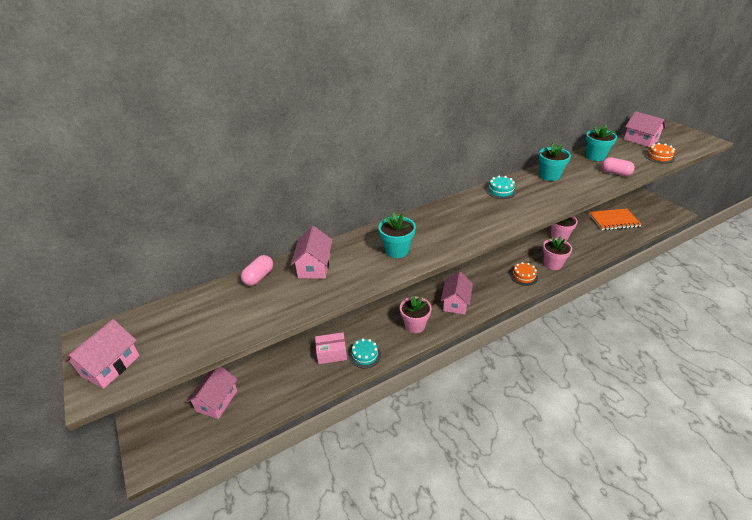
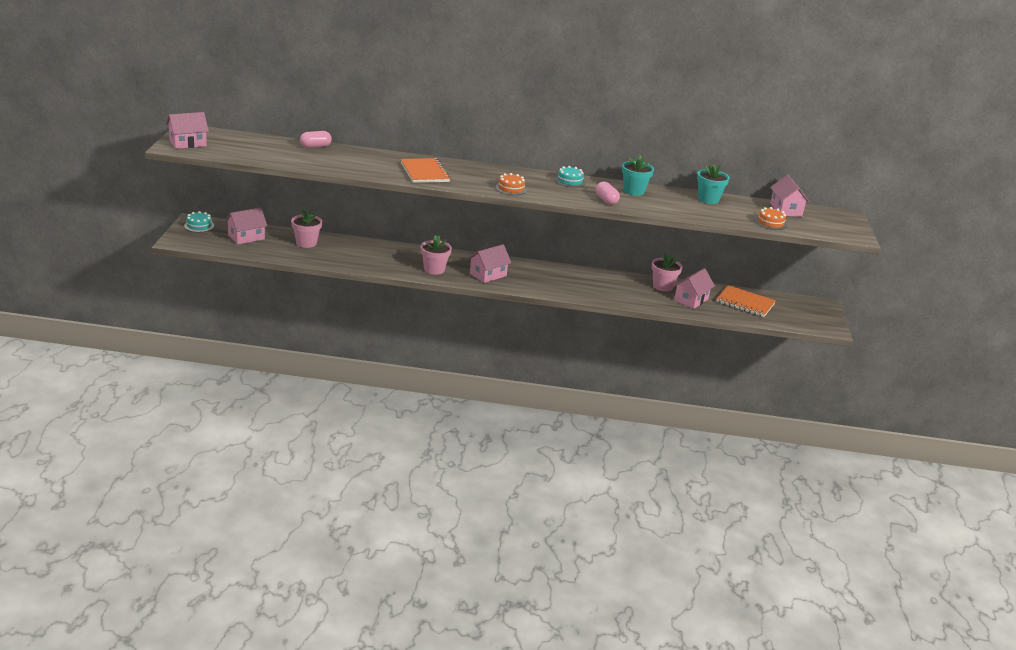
camera: 30 degrees right, 10 degrees down
(314, 266) = (357, 156): pink house -> pink house (691, 300)
(331, 353) = (350, 253): pink box -> none
(365, 355) = (372, 264): turquoise cake -> turquoise cake (199, 226)
(397, 250) = (424, 172): turquoise flower pot -> orange notebook
(523, 276) = (576, 289): orange cake -> orange cake (511, 188)
(552, 264) = (618, 296): pink flower pot -> pink flower pot (306, 243)
(615, 173) = (697, 213): pink capsule -> pink capsule (606, 200)

